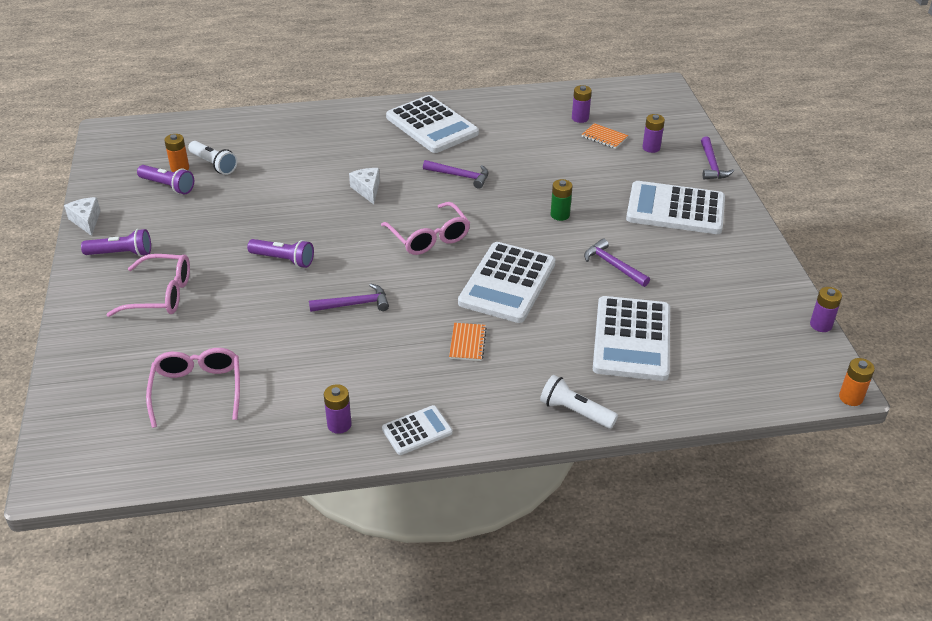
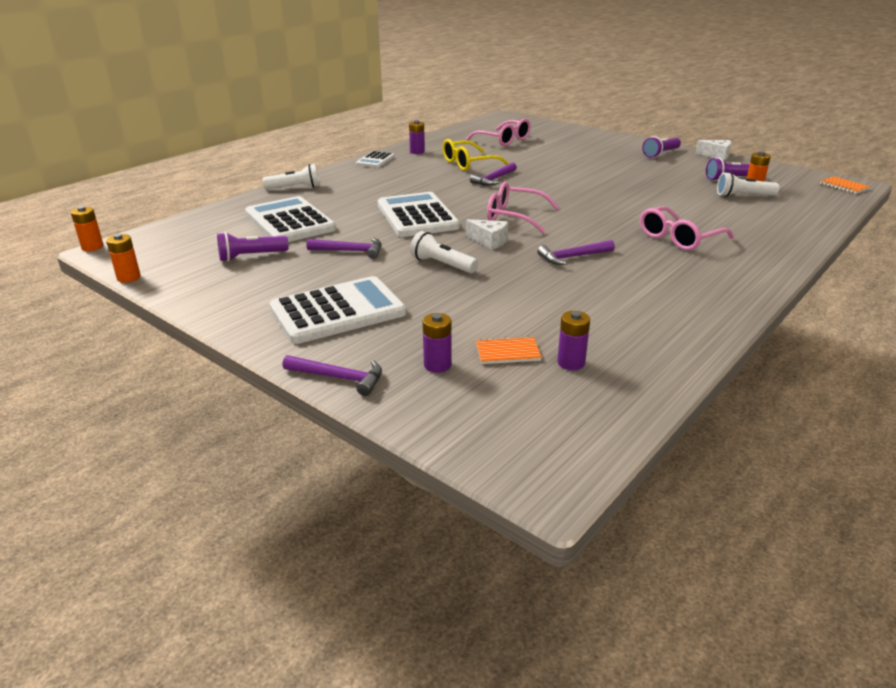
camera: 140 degrees right, 10 degrees down
(161, 295) = (599, 151): pink glasses -> pink glasses (678, 238)
(284, 260) = (575, 179): purple flashlight -> purple flashlight (251, 256)
(329, 353) = (468, 164): none -> yellow glasses
(367, 190) = (616, 222): white cheese -> white cheese (489, 241)
(431, 125) = (686, 283): white calculator -> none
(467, 343) = (398, 188): orange notebook -> orange notebook (844, 186)
(560, 215) = (442, 265): green battery -> white flashlight
(712, 165) = (339, 378): purple hammer -> purple hammer turned 150 degrees clockwise
(821, 325) = (129, 277): purple battery -> orange battery

